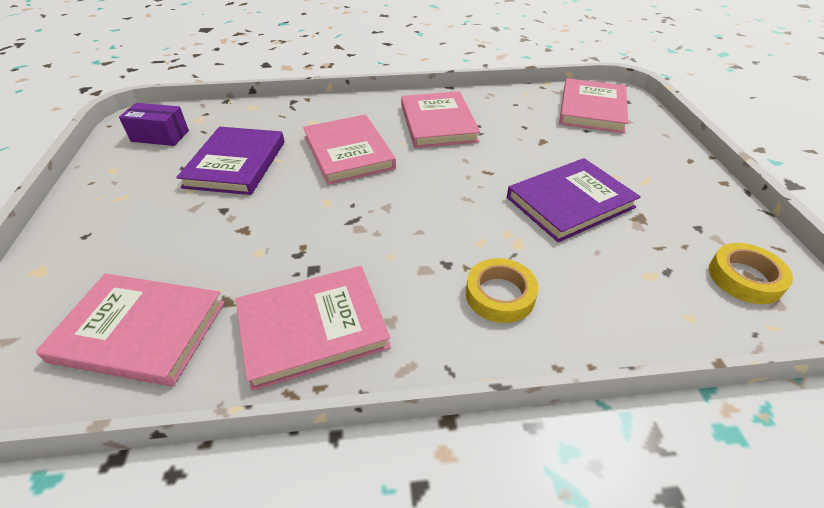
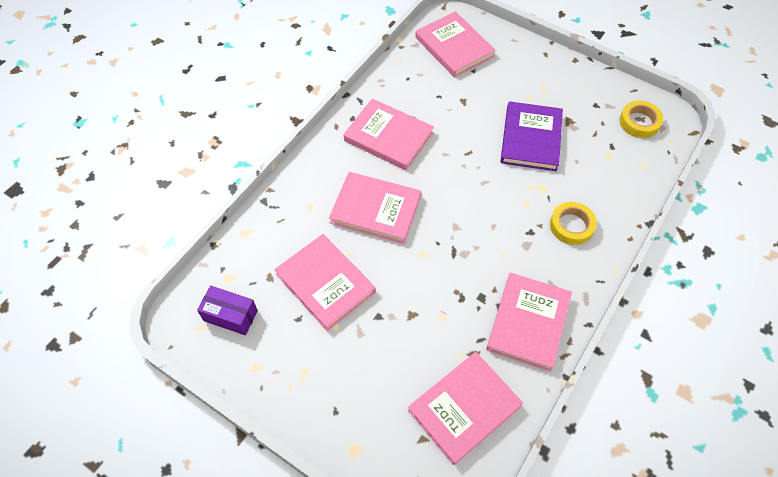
camera: 50 degrees left, 15 degrees up
(160, 136) = (230, 316): purple box -> purple box turned 60 degrees clockwise
(236, 164) = (325, 283): purple book -> pink book

